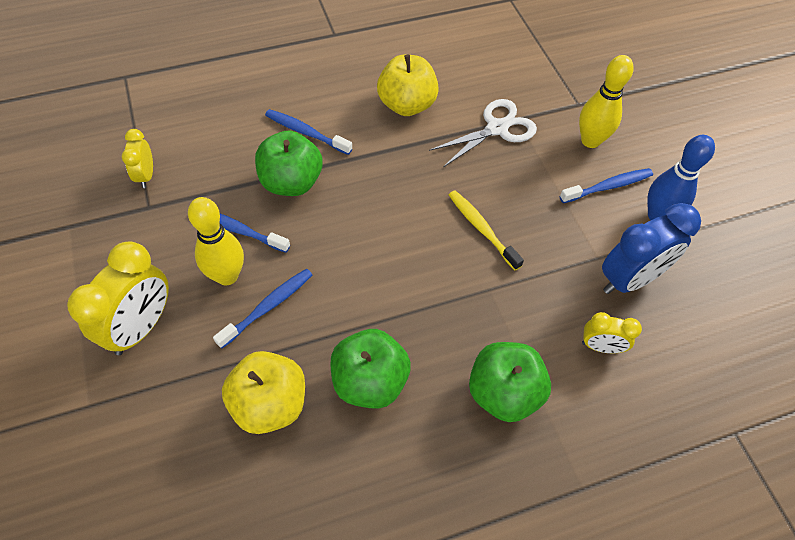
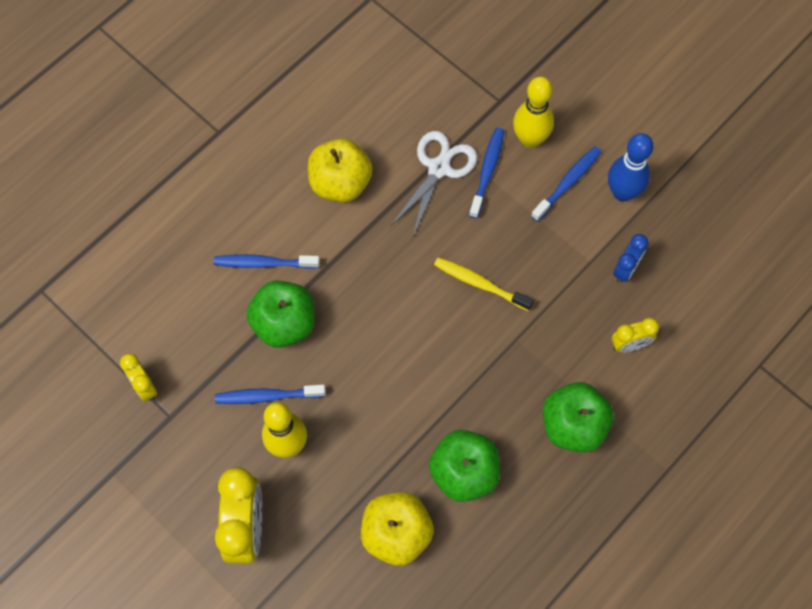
camera: 25 degrees left, 10 degrees up
(268, 307) = (342, 453): blue toothbrush -> blue toothbrush (487, 171)
(629, 279) = (625, 269): blue clock -> blue clock, size x0.54

